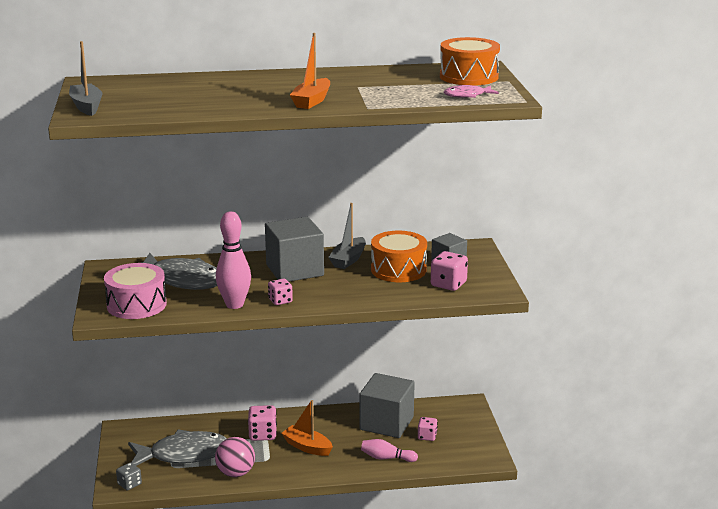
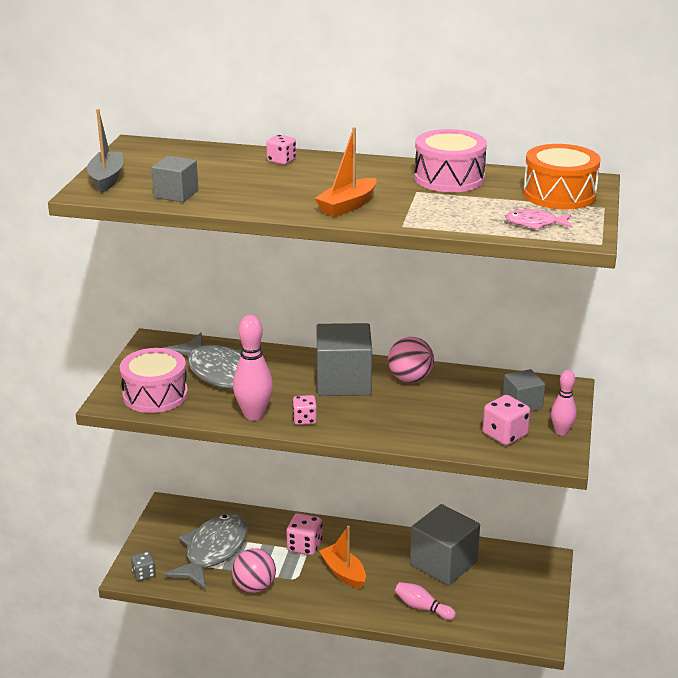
camera: 20 degrees right, 5 degrees up
(159, 109) = (176, 194): none -> grey cube
(183, 454) = (213, 551): grey fish -> grey fish turned 75 degrees counterclockwise
(348, 260) = (410, 379): grey boat -> pink ball
(375, 76) = (449, 178): none -> pink drum
(398, 270) = (458, 403): orange drum -> none
(427, 436) = (480, 591): pink dice -> pink dice (281, 160)
(490, 275) = (561, 432): none -> pink bowling pin

